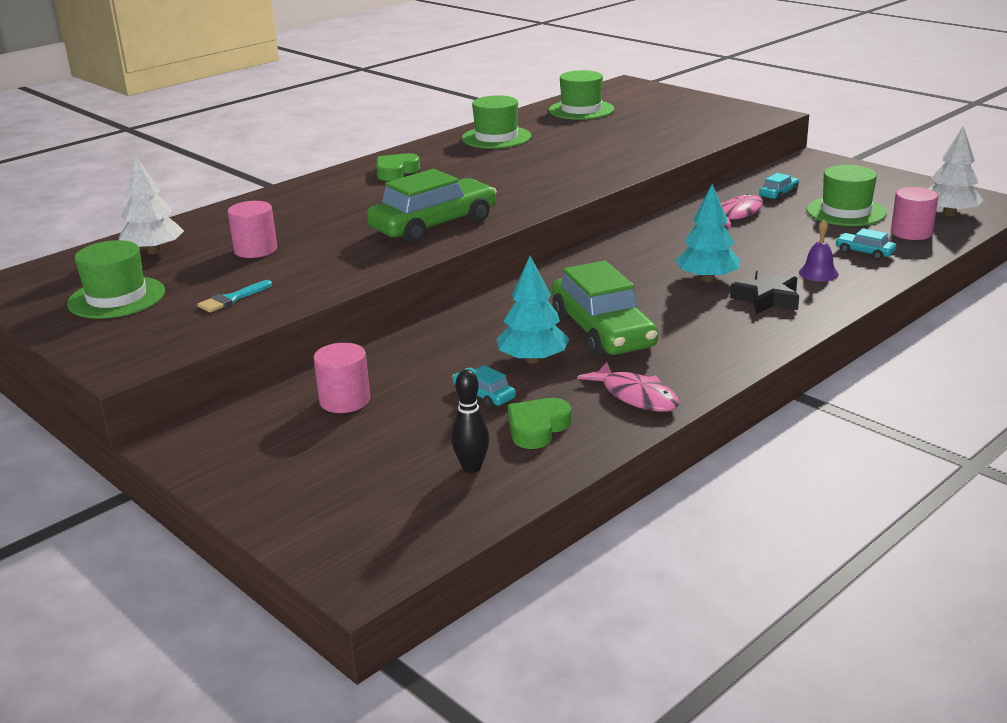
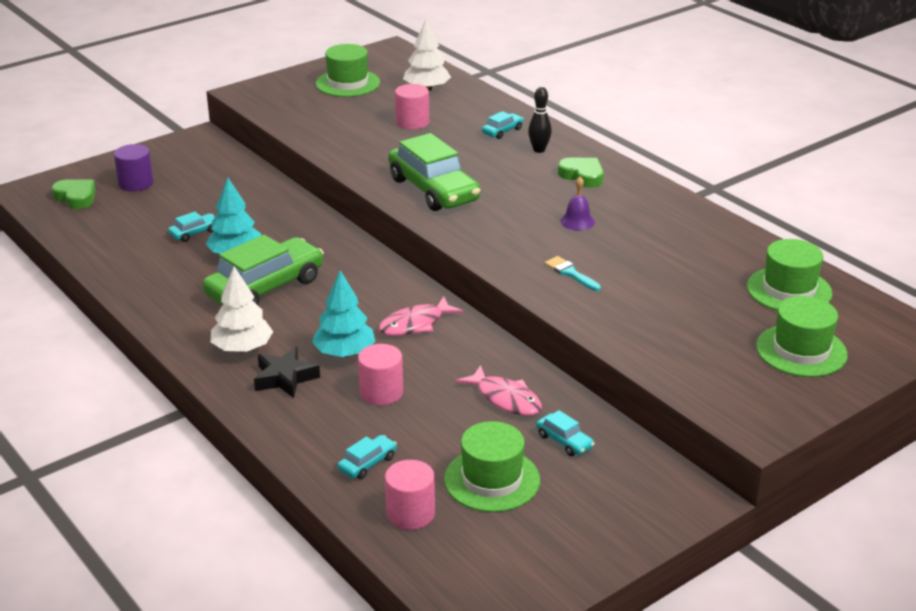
camera: 95 degrees right, 5 degrees up
(232, 299) = (324, 118): turquoise brush -> turquoise brush (570, 273)
(288, 207) = (502, 131): none -> turquoise car
(336, 469) = (136, 183): none -> purple cylinder
(345, 400) = (218, 185): pink cylinder -> pink cylinder (381, 392)
(472, 467) = (106, 224): black bowling pin -> black bowling pin (539, 150)
(496, 137) = (683, 230): green hat -> green hat (801, 351)
(537, 428) = (137, 249): green heart -> green heart (76, 197)
(602, 332) = (265, 287): green car -> green car turned 150 degrees clockwise
(636, 396) = (154, 290): pink fish -> pink fish (415, 324)
(818, 273) = (328, 420): purple bell -> purple bell (577, 221)
(949, 213) = (460, 564): white tree -> white tree (242, 348)

